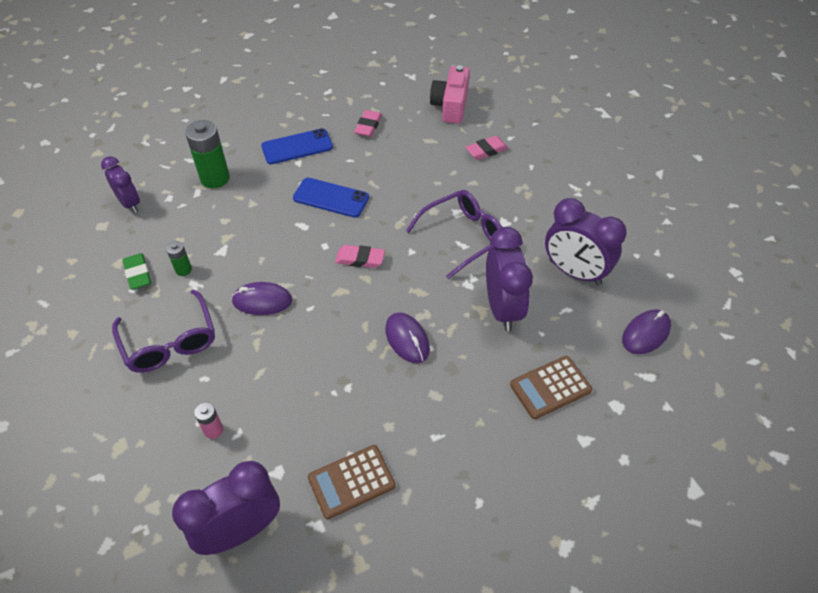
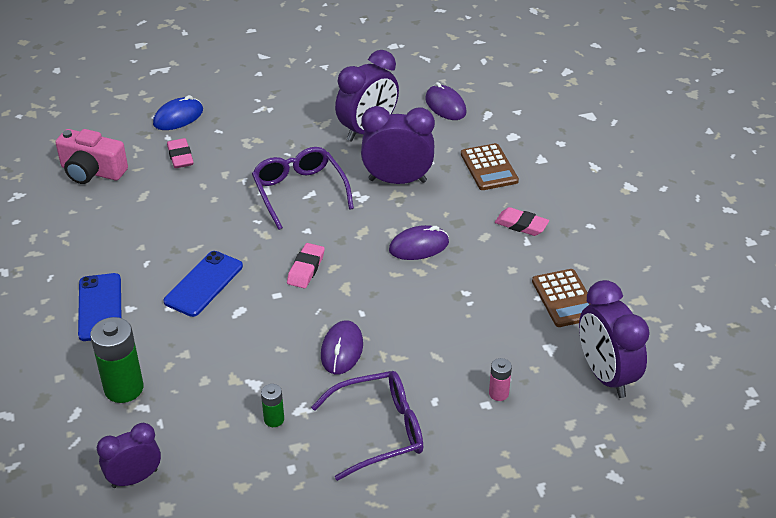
camera: 80 degrees left, 10 degrees down
(138, 274) = (267, 464): green eraser -> none
(368, 126) = (93, 241): pink eraser -> pink eraser (521, 225)
(540, 138) = (178, 117): none -> blue mouse

